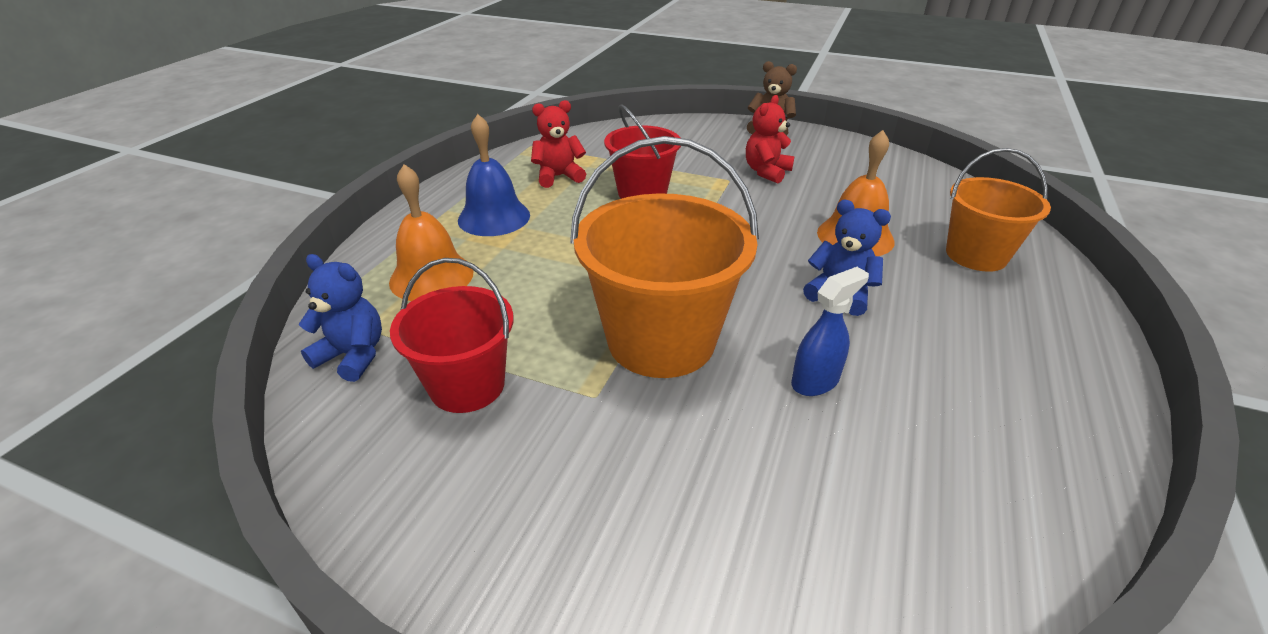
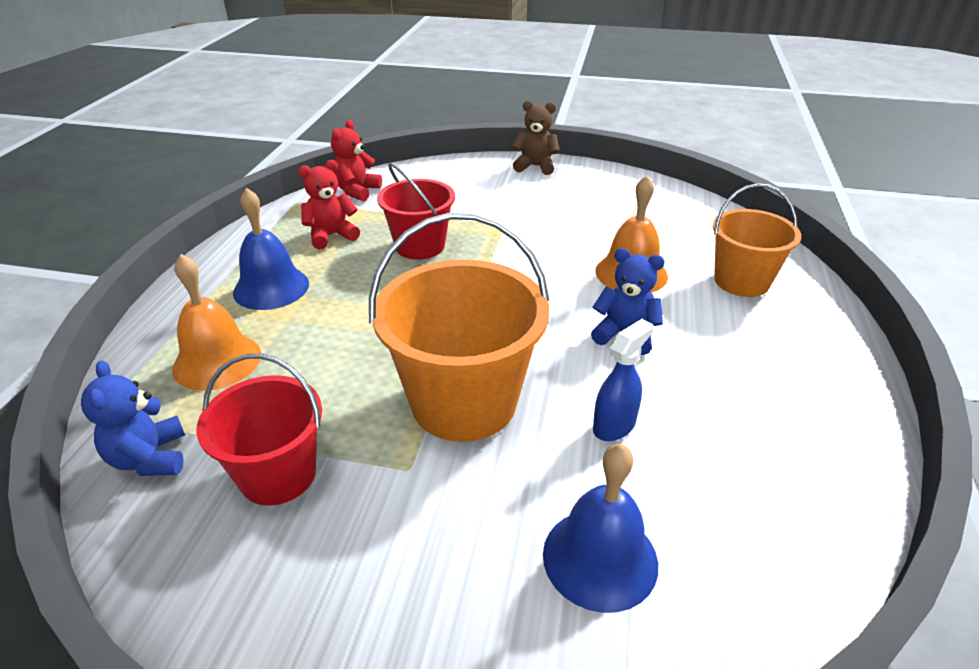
camera: 10 degrees left, 0 degrees up
(353, 355) = (150, 458): blue teddy bear -> blue teddy bear turned 120 degrees counterclockwise
(766, 172) = (539, 212): red teddy bear -> red teddy bear (357, 191)
(780, 511) = (600, 558): none -> blue bell

